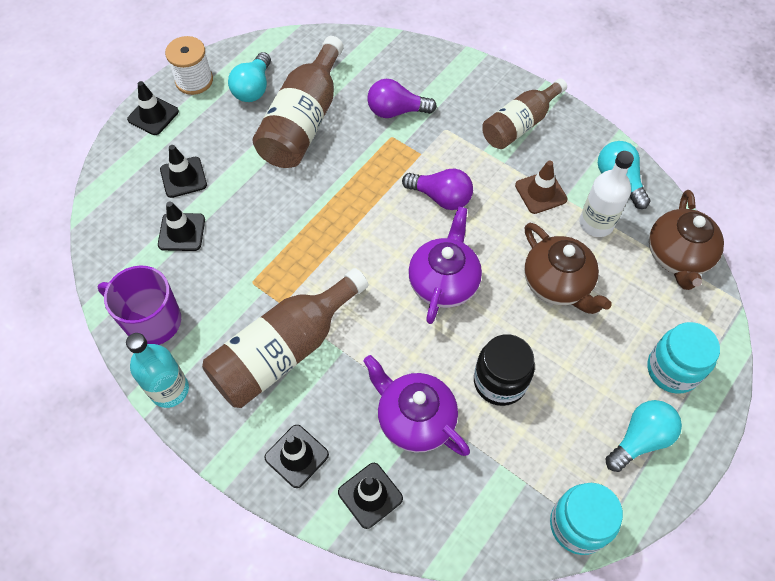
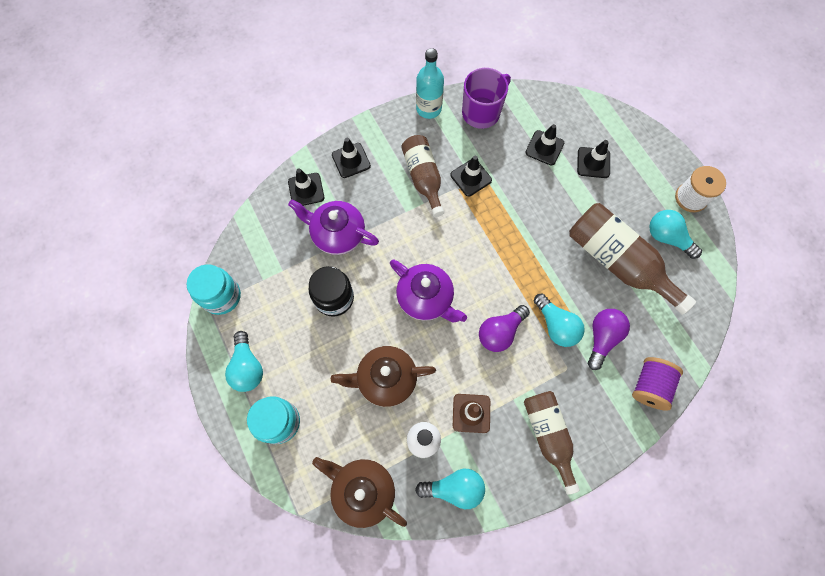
camera: 115 degrees right, 10 degrees up
(153, 115) = (662, 160): black traffic cone -> black traffic cone (471, 177)
(284, 351) = (423, 178): brown bottle -> brown bottle, size x0.66
(405, 152) = (556, 325): none -> turquoise light bulb
(415, 419) = (337, 234): purple teapot -> purple teapot turned 135 degrees counterclockwise
(423, 64) = (649, 386): none -> purple spool

